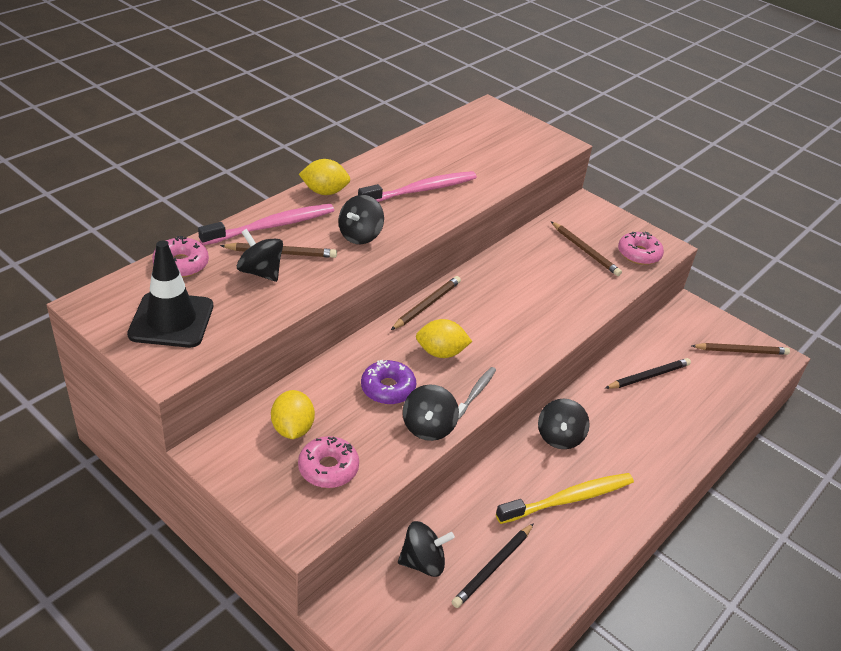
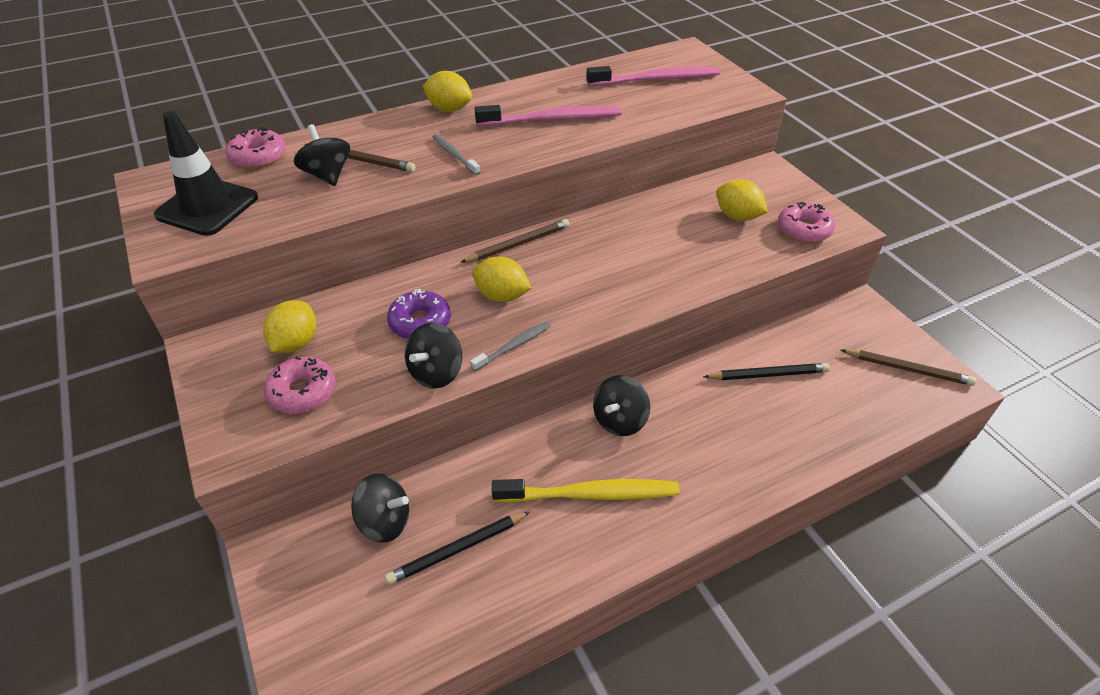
camera: 25 degrees right, 5 degrees up
(272, 226) = (372, 134): pink toothbrush -> pink toothbrush (656, 80)
(360, 235) = (455, 155): black spinning top -> grey toothbrush
(585, 251) = (737, 216): brown pencil -> yellow lemon

